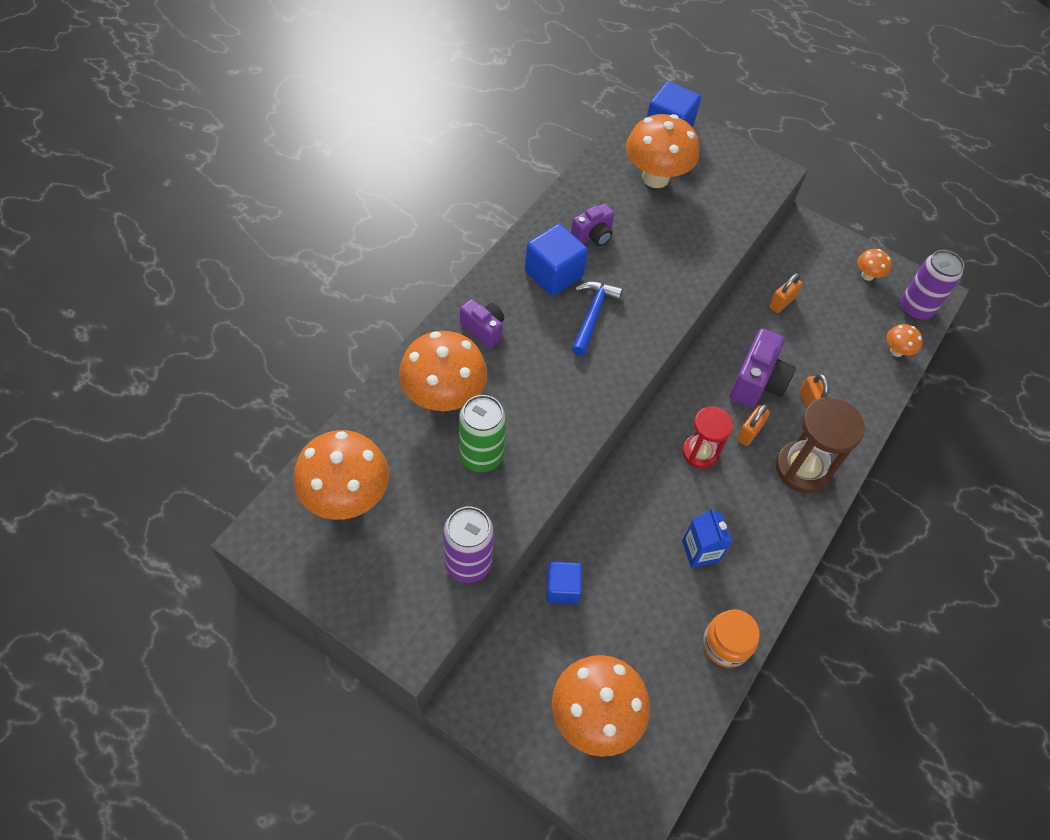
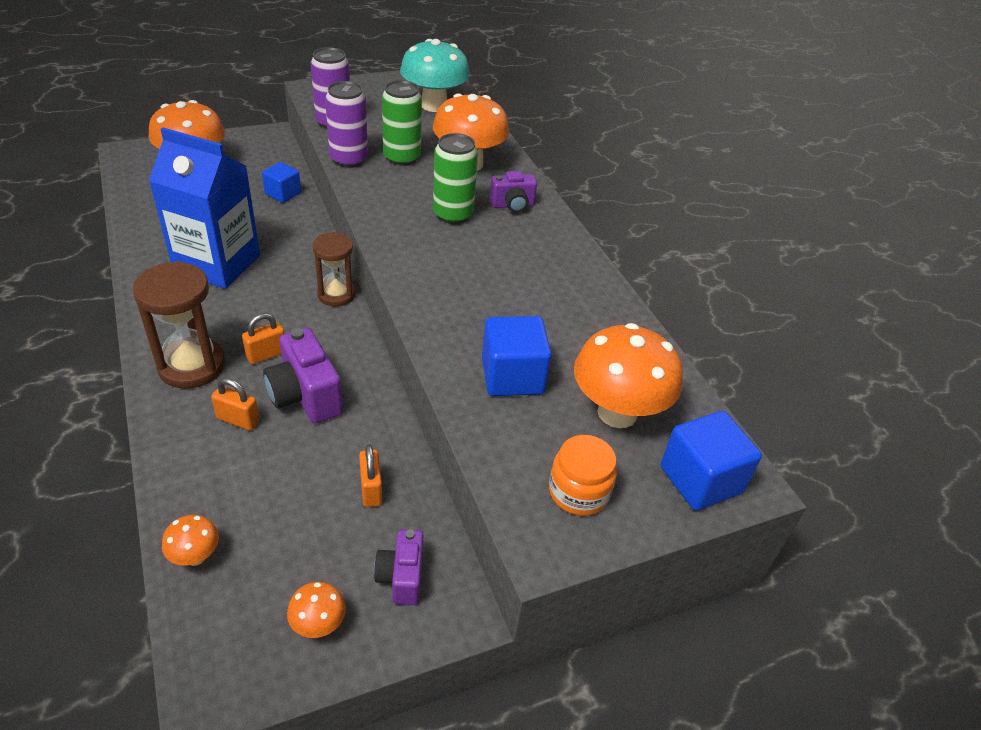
camera: 125 degrees right, 15 degrees down
(347, 497) = (434, 105): orange mushroom -> turquoise mushroom
(536, 362) = (453, 214): none -> green can
(553, 274) = (538, 267): blue cube -> blue cube (512, 376)
(592, 315) = (469, 265): blue hammer -> none
(593, 236) = (565, 315): purple camera -> purple camera (401, 577)
(651, 437) = (336, 294): none -> brown hourglass
(700, 452) = (288, 312): red hourglass -> none
(700, 551) = (217, 263): blue carton -> blue carton, size x2.12
(726, 644) = (145, 236): orange jar -> orange jar (578, 492)
(749, 432) = (266, 355): orange padlock -> orange padlock turned 75 degrees clockwise
(915, 308) = (218, 641): purple can -> purple can (349, 159)

